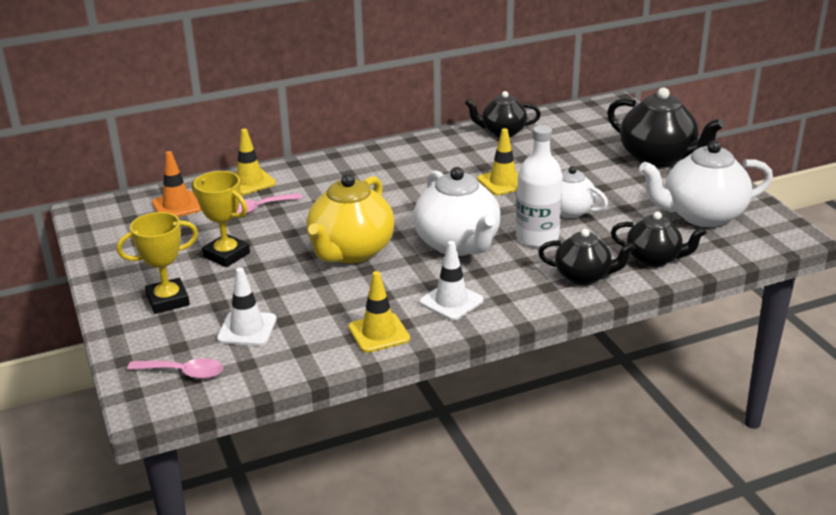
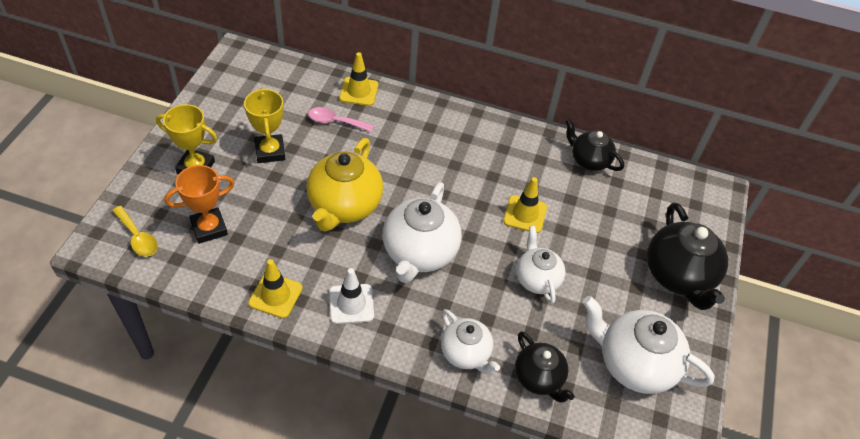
camera: 35 degrees right, 20 degrees up
(177, 206) = (292, 83): orange traffic cone -> none
(184, 373) = (138, 237): pink spoon -> yellow spoon
(247, 329) = (209, 228): white traffic cone -> orange trophy
(351, 252) = (344, 206): yellow teapot -> yellow teapot turned 45 degrees counterclockwise
(537, 237) = (481, 289): white bottle -> none
(583, 276) = (466, 353): black teapot -> white teapot

